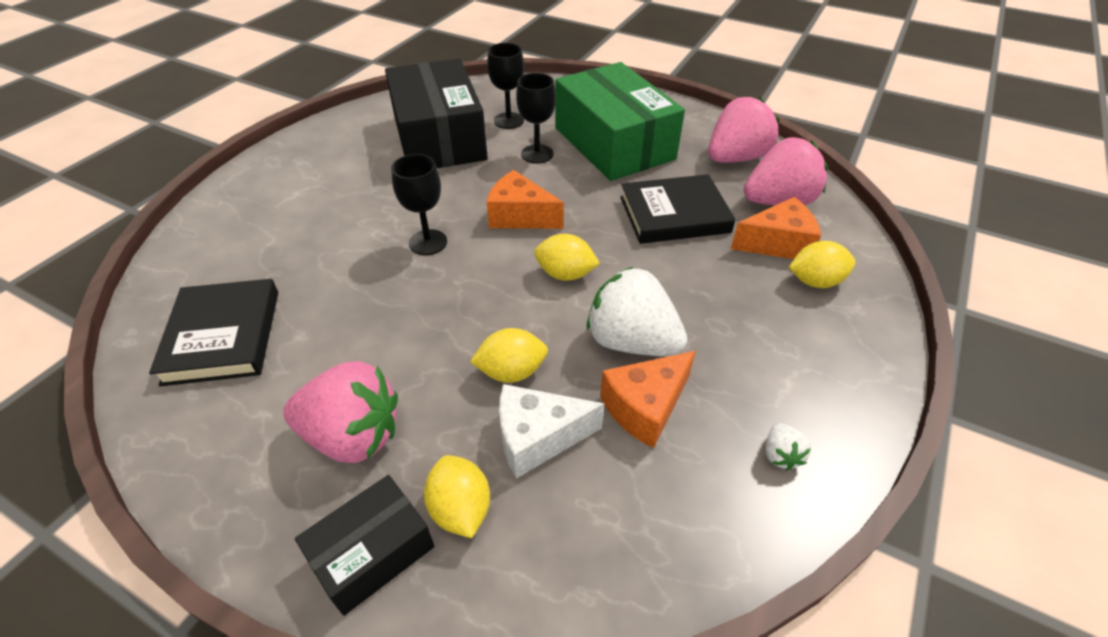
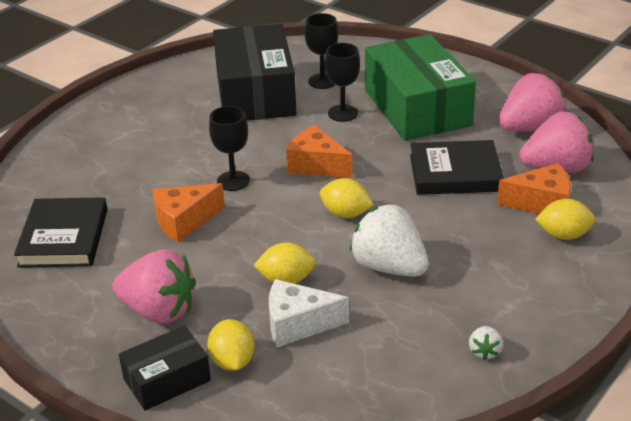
camera: 10 degrees right, 10 degrees down
(645, 407) = (387, 312): orange cheese -> orange cheese (184, 221)

